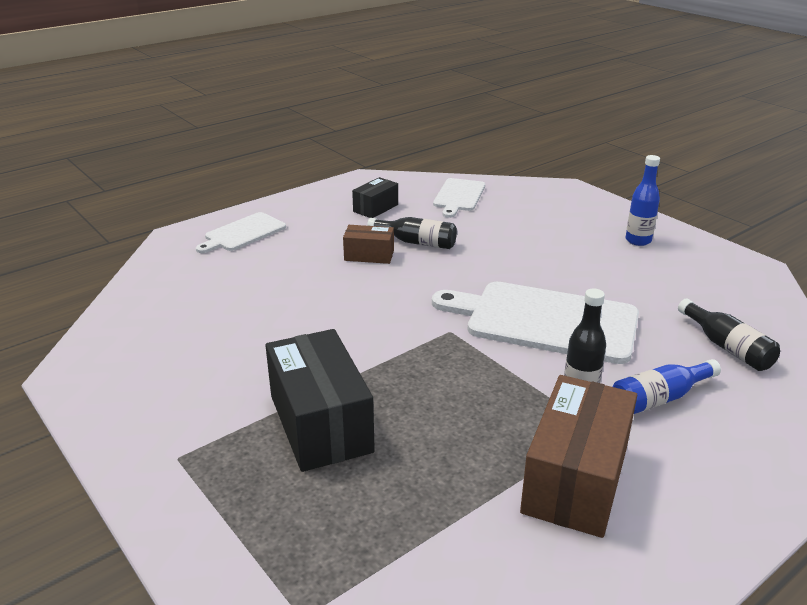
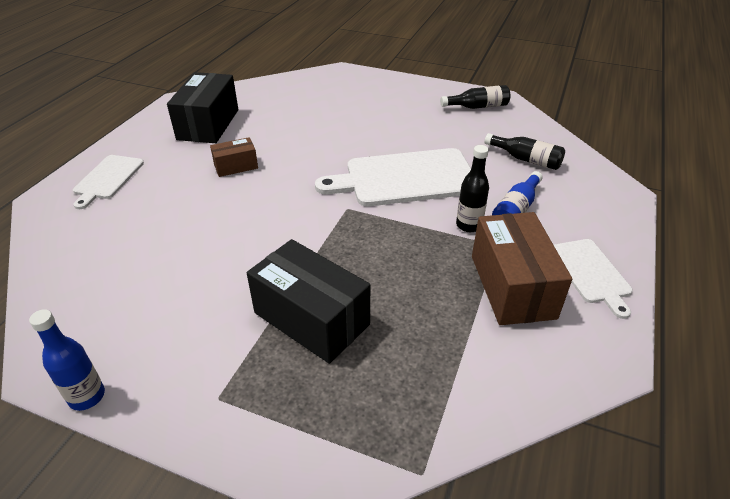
camera: 30 degrees left, 10 degrees up
(375, 208) = (208, 124): black box -> black box, size x1.89
(416, 242) = (265, 144): black bottle -> black bottle (478, 107)
(458, 196) = (267, 97): white cutting board -> white cutting board (590, 273)
(638, 240) = (418, 99): blue bottle -> blue bottle (87, 396)

